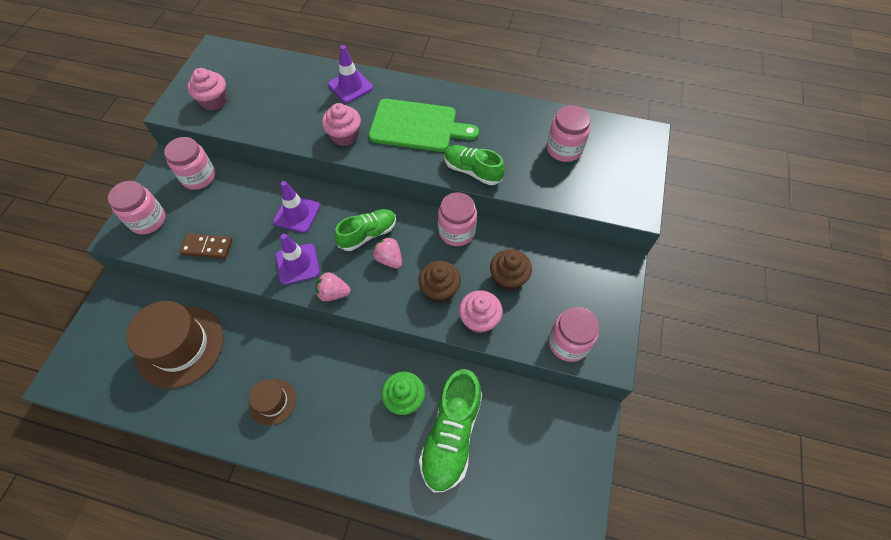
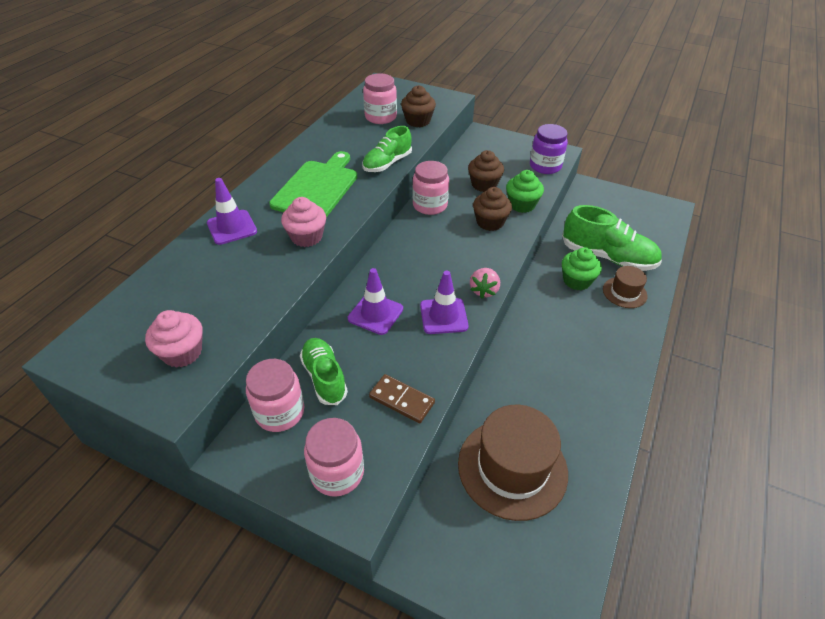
camera: 80 degrees left, 15 degrees down
(207, 247) = (402, 400): brown domino -> brown domino turned 75 degrees counterclockwise
(272, 402) = (582, 376): brown hat -> brown hat (624, 292)
(368, 234) = (418, 261): green shoe -> green shoe (324, 377)
(389, 259) = (451, 249): pink strawberry -> none
(479, 319) = (522, 205): pink cupcake -> green cupcake
(568, 184) = (418, 121): none -> brown cupcake
(568, 343) = (545, 166): pink jar -> purple jar

